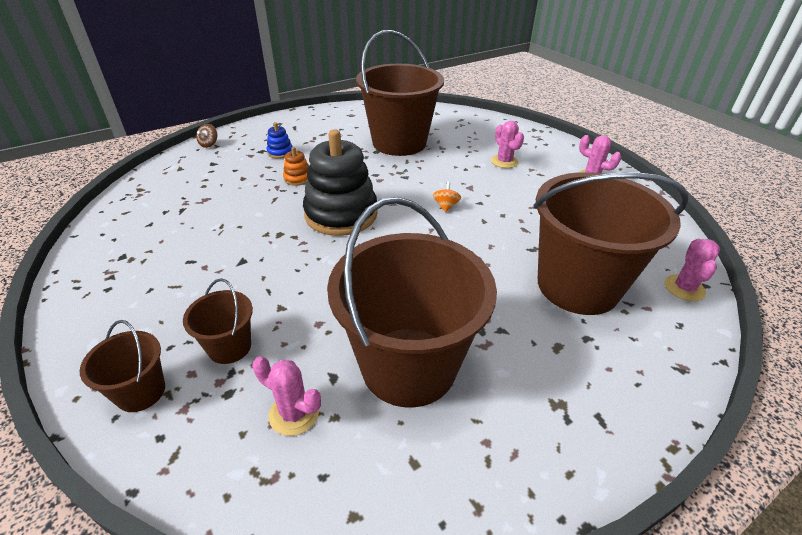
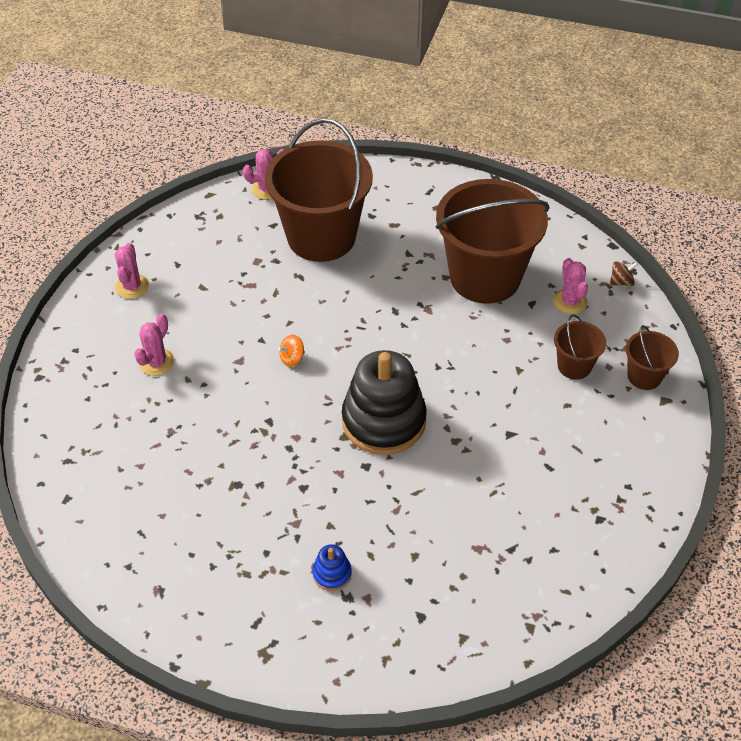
camera: 130 degrees left, 10 degrees up
(209, 144) = (390, 671): brown spinning top -> brown spinning top (621, 282)
(297, 178) = (364, 506): orange stacking toy -> none
(399, 143) = (195, 478): brown bucket -> none

